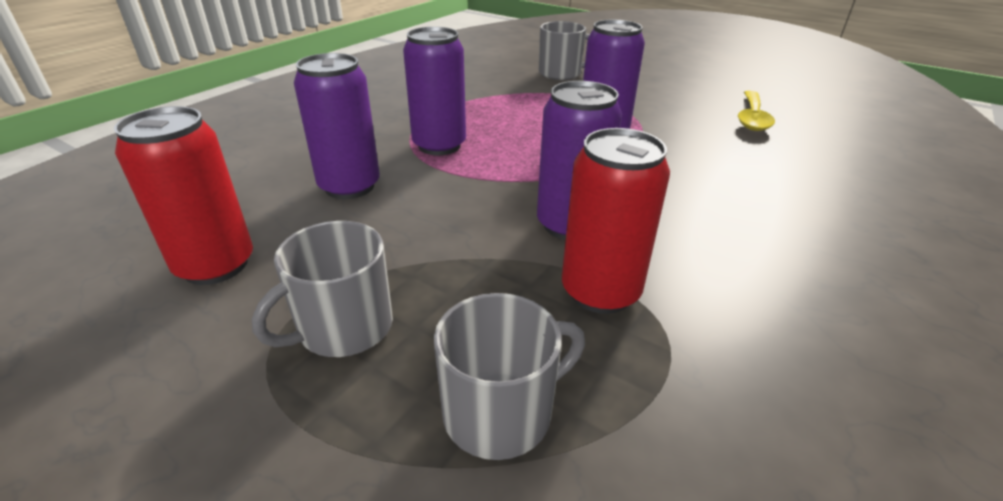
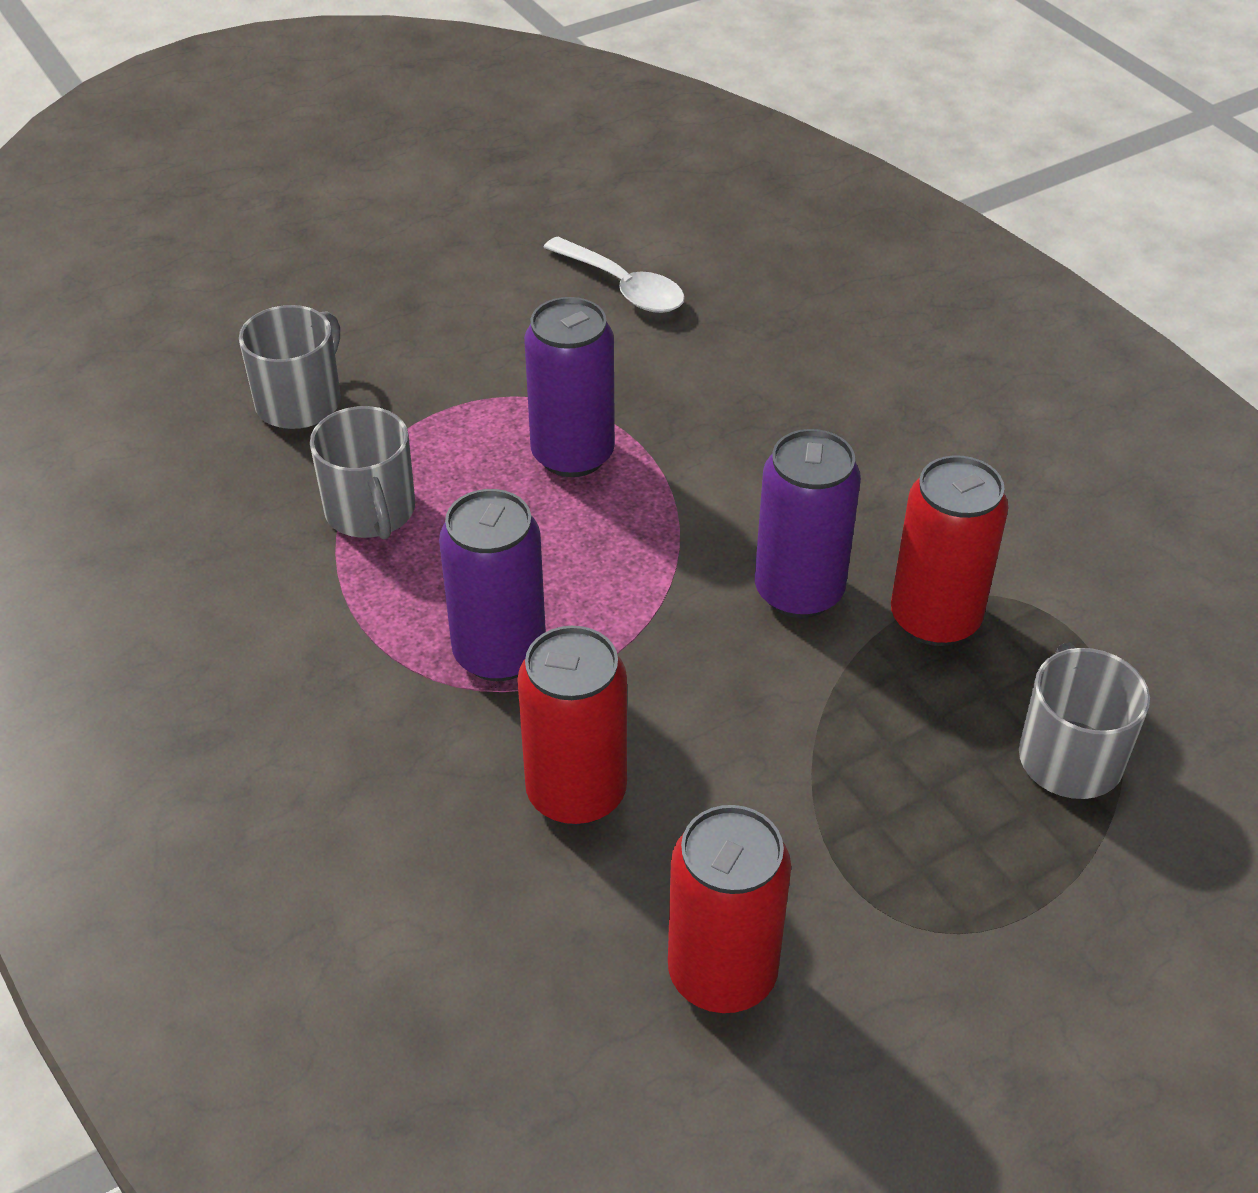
camera: 65 degrees left, 10 degrees up
(343, 328) = (906, 854): grey mug -> grey mug (371, 511)
(349, 186) = (576, 792): purple can -> red can
(752, 118) = (623, 287): yellow spoon -> white spoon

